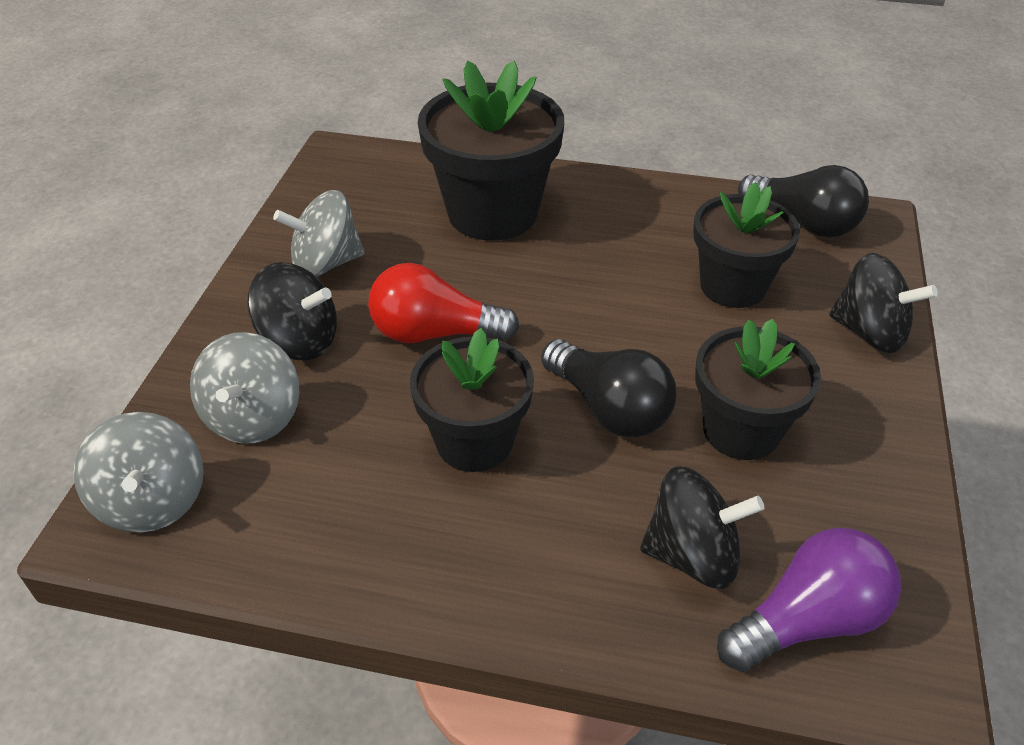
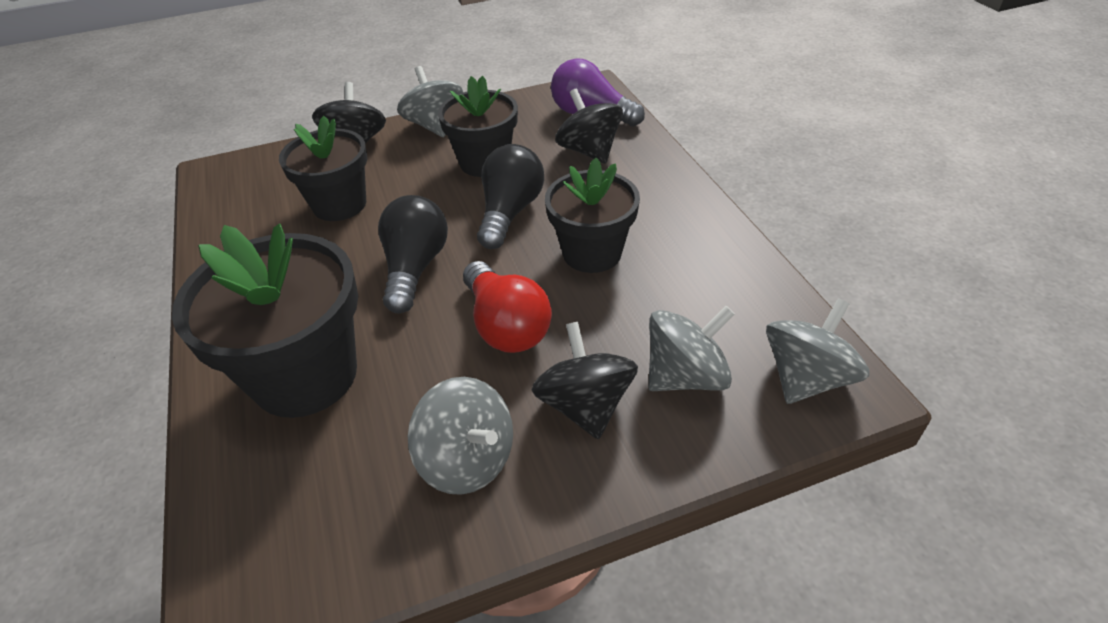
camera: 120 degrees left, 0 degrees up
(803, 222) = (234, 197): black light bulb -> black light bulb (415, 267)
(878, 418) = (435, 126): none -> grey spinning top

